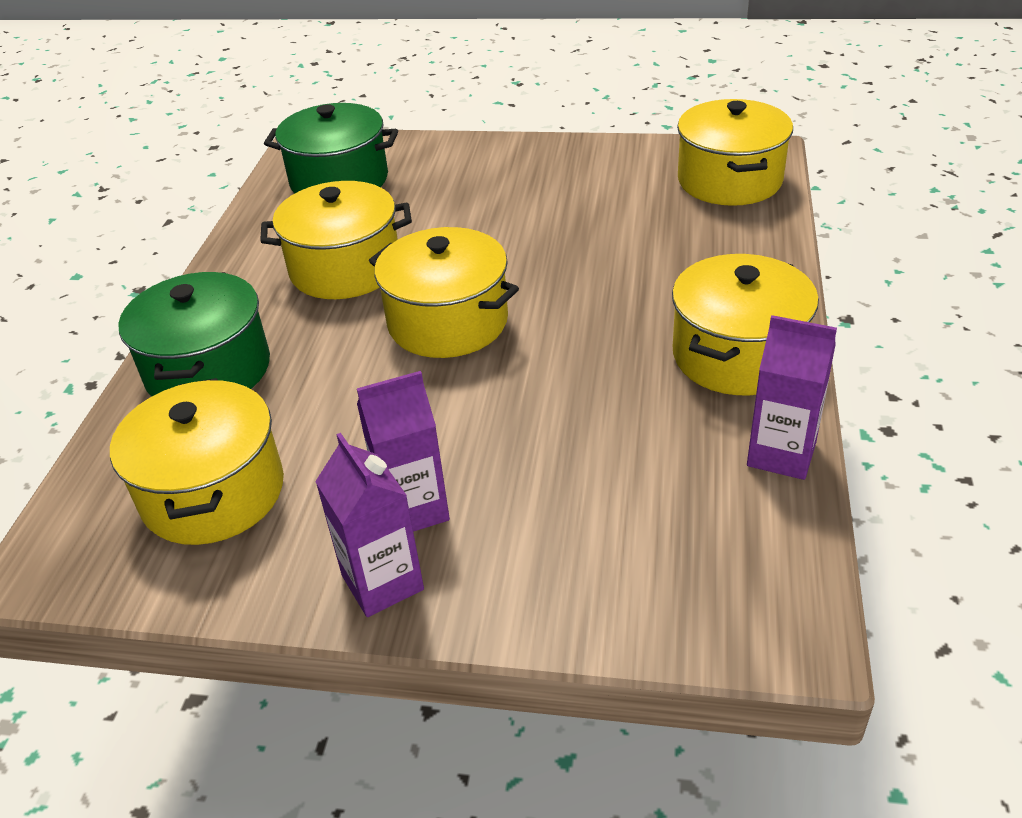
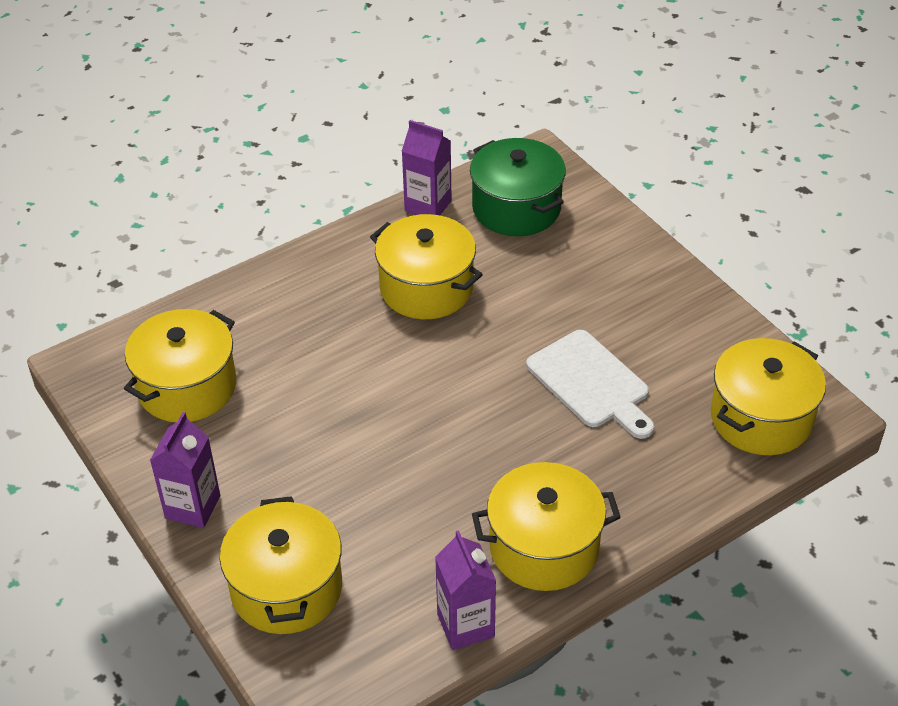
camera: 45 degrees right, 5 degrees up
(208, 370) = (273, 304): green pot -> none
(413, 509) = (255, 481): purple carton -> purple carton (428, 206)
(448, 322) = (426, 378): yellow pot -> yellow pot (286, 588)
(583, 238) = (591, 383): none -> white cutting board

